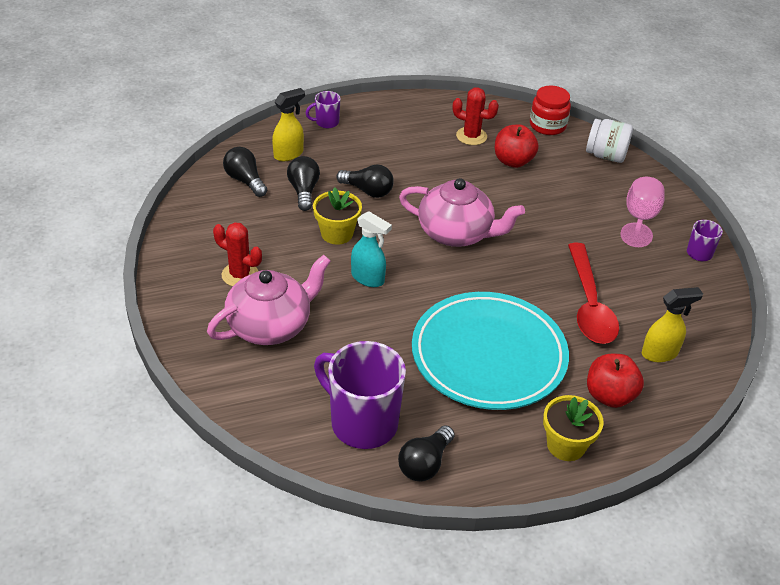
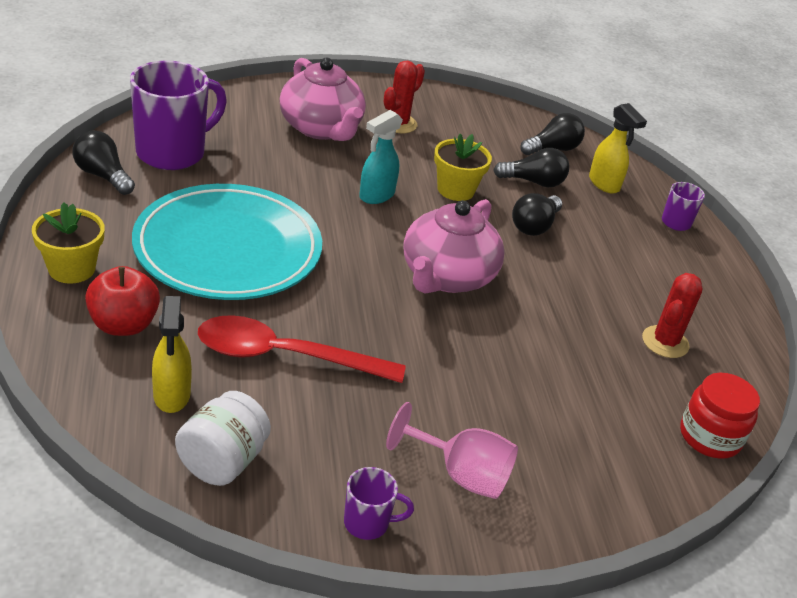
camera: 95 degrees right, 5 degrees down
(513, 161) = (606, 369): red apple -> none
(605, 155) = (632, 487): white jar -> white jar (222, 461)

